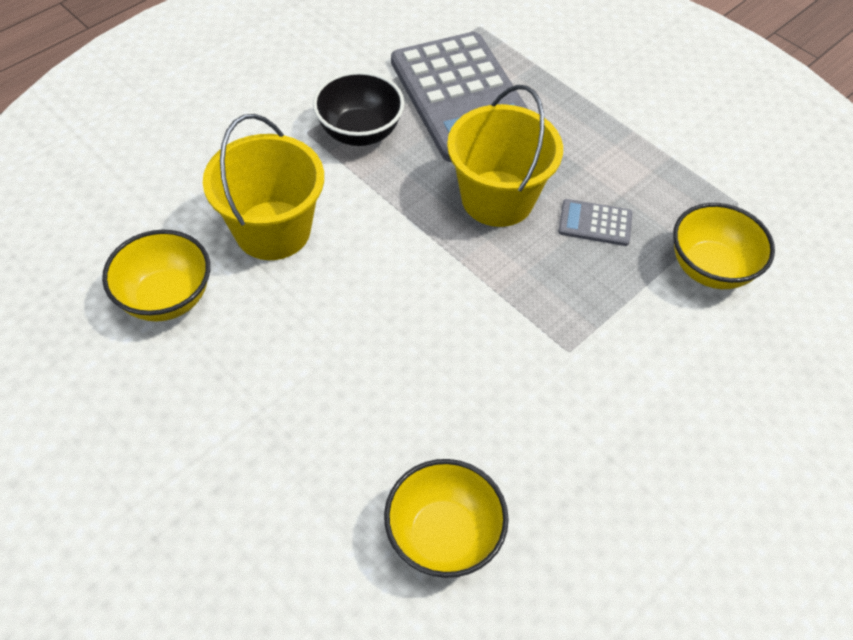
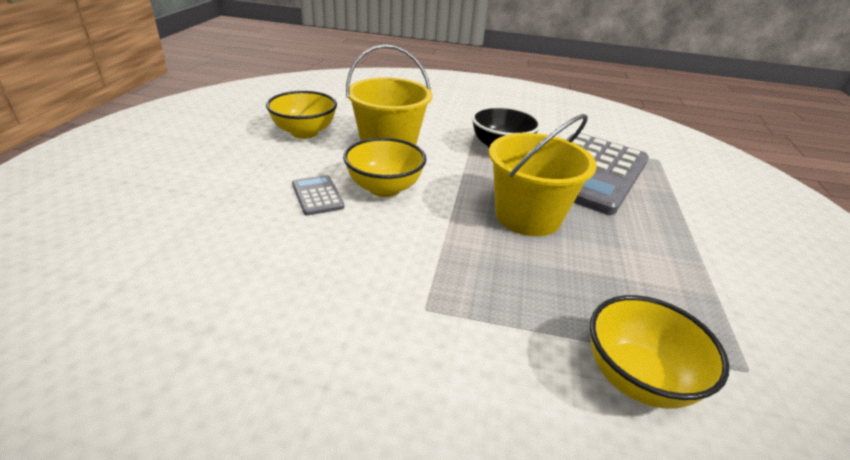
camera: 55 degrees right, 20 degrees down
(443, 536) = (175, 302): yellow bowl -> yellow bowl (384, 188)
(595, 223) = (577, 274): grey calculator -> grey calculator (317, 195)

